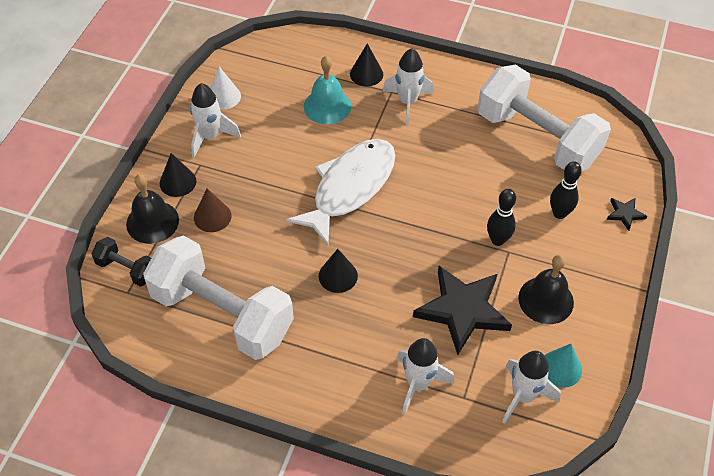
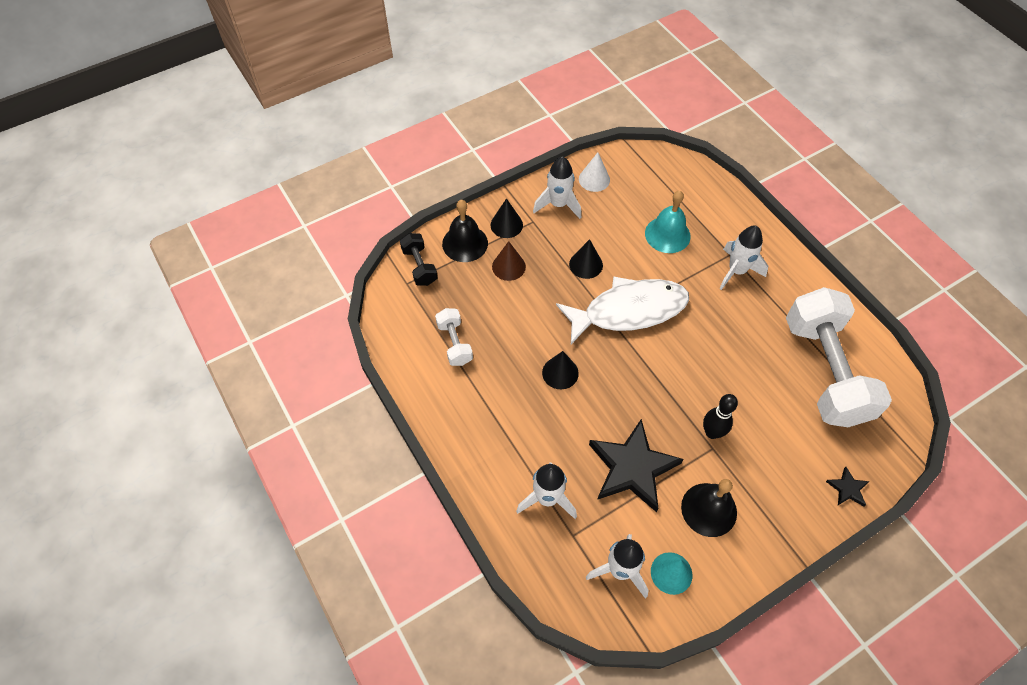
camera: 40 degrees right, 5 degrees up
(222, 314) = (454, 343): white dumbbell -> white dumbbell, size x0.44
(366, 74) = (722, 227): black cone -> black cone (586, 264)
(559, 213) = (786, 447): black bowling pin -> none

